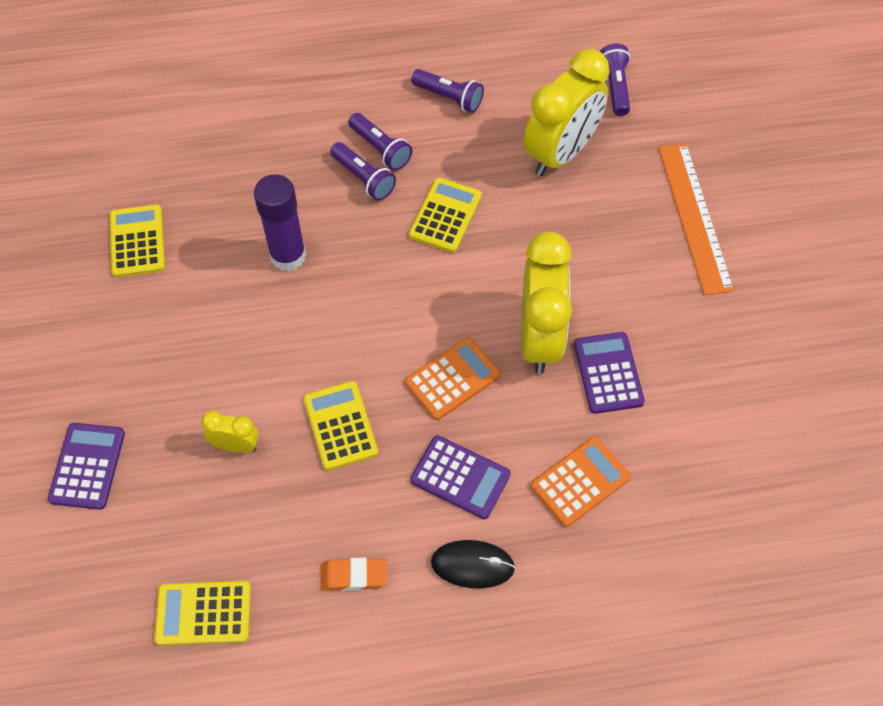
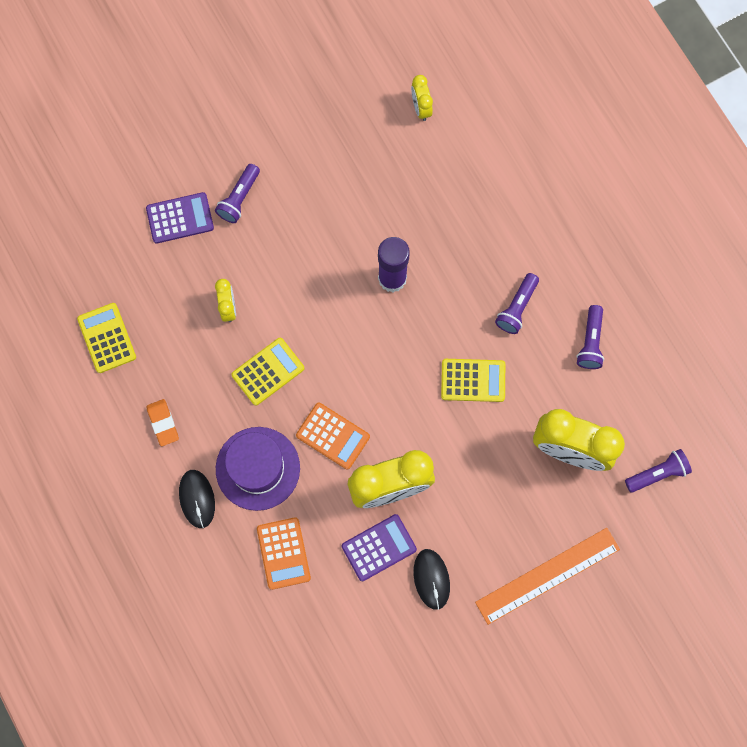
camera: 70 degrees right, 15 degrees up
(100, 163) = (421, 108): none -> yellow clock
(137, 241) = (363, 167): yellow calculator -> none
(363, 178) = (483, 306): purple flashlight -> purple flashlight (239, 198)
(460, 477) = (257, 468): purple calculator -> purple hat
(580, 482) = (283, 553): orange calculator -> orange calculator turned 45 degrees clockwise
(663, 330) = (431, 579): none -> black mouse

